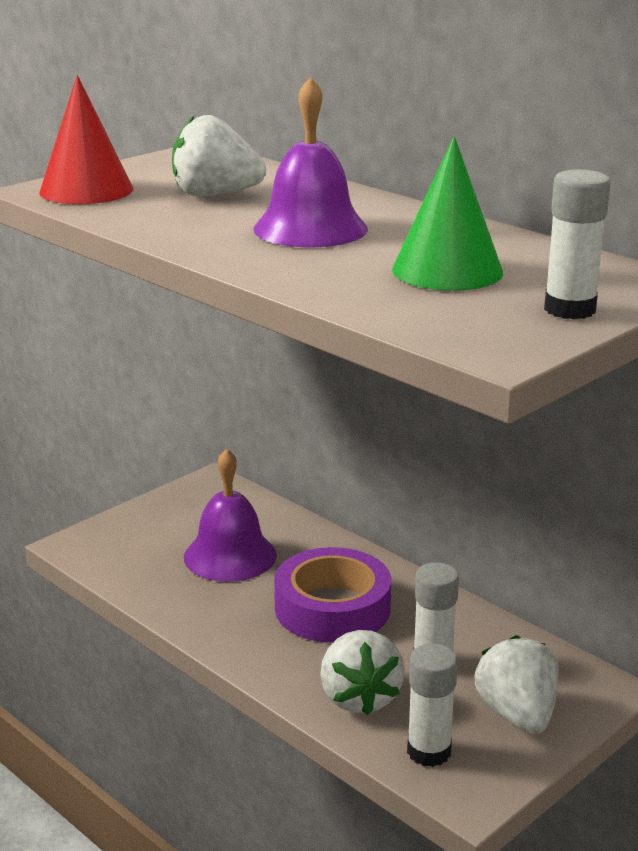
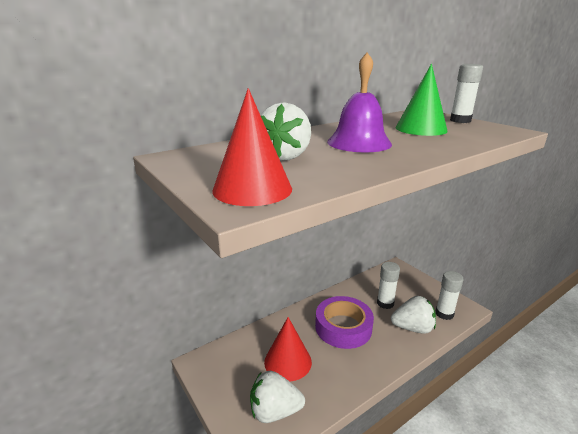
camera: 80 degrees left, 0 degrees up
(230, 555) = (288, 361): purple bell -> red cone
(517, 715) = (416, 288): white strawberry -> white strawberry (274, 411)

